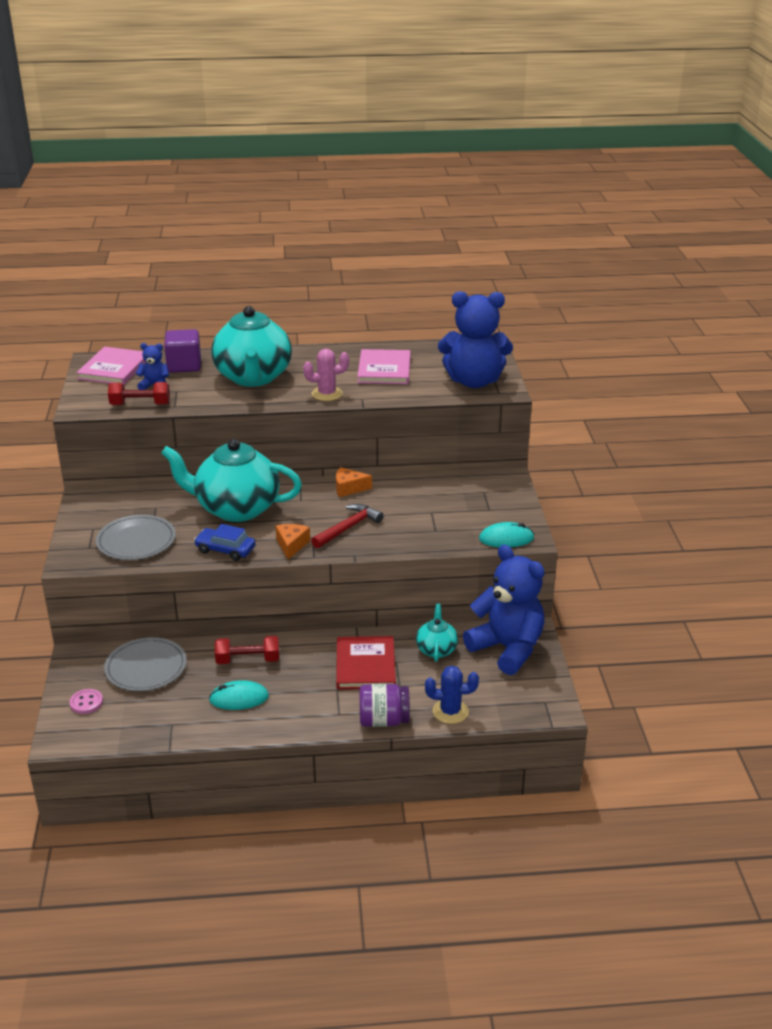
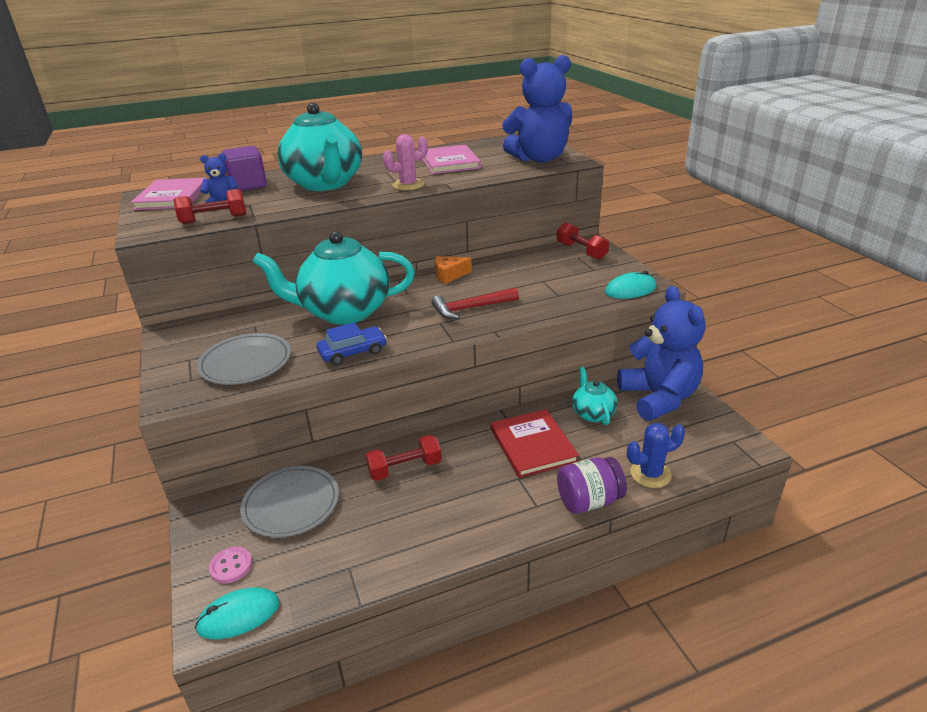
camera: 15 degrees left, 0 degrees up
(225, 550) = (353, 352): blue car -> blue car turned 150 degrees clockwise
(239, 698) = (416, 515): turquoise mouse -> turquoise mouse (239, 615)
(291, 545) = (423, 334): orange cheese -> none
(348, 528) = (471, 308): red hammer -> red hammer turned 135 degrees counterclockwise
(492, 486) = (581, 251): none -> red dumbbell
(507, 649) = (658, 398): blue teddy bear -> blue teddy bear turned 45 degrees clockwise

